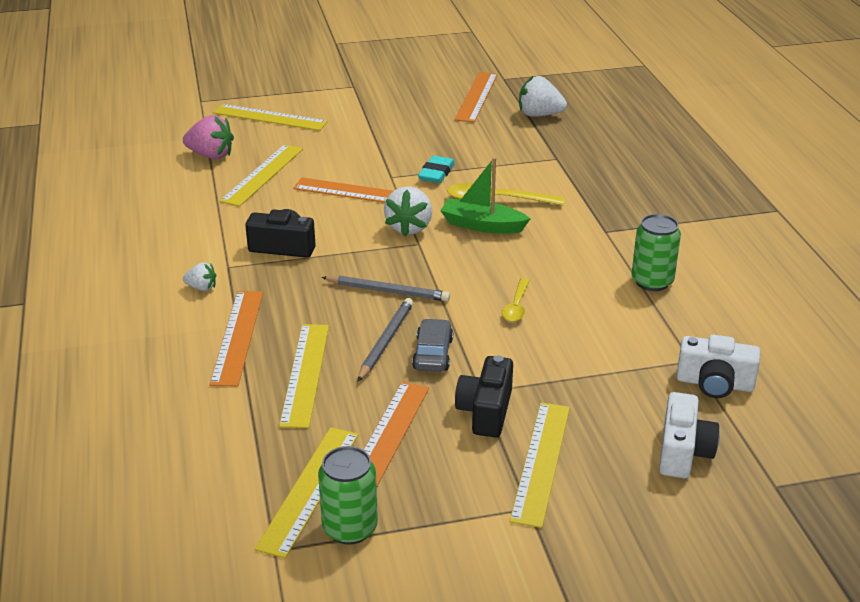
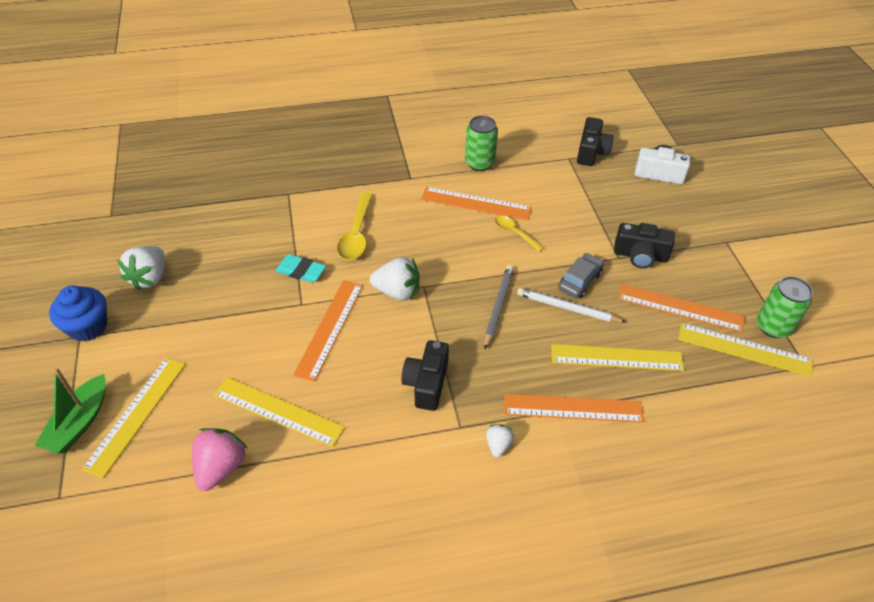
camera: 90 degrees left, 15 degrees up
(364, 88) = (88, 326): none -> blue cupcake
(386, 341) = (568, 308): grey pencil -> white pencil
(433, 354) = (580, 281): grey car -> grey car turned 120 degrees clockwise
(477, 97) = (146, 236): orange ruler -> orange ruler (476, 203)
(482, 225) = (397, 245): green boat -> green boat (79, 422)
(516, 306) = (514, 233): yellow spoon -> yellow spoon turned 150 degrees counterclockwise
(539, 115) = (202, 197): white strawberry -> white strawberry (149, 278)
(541, 462) = (684, 233): yellow ruler -> none
(714, 383) = (591, 152): white camera -> black camera

